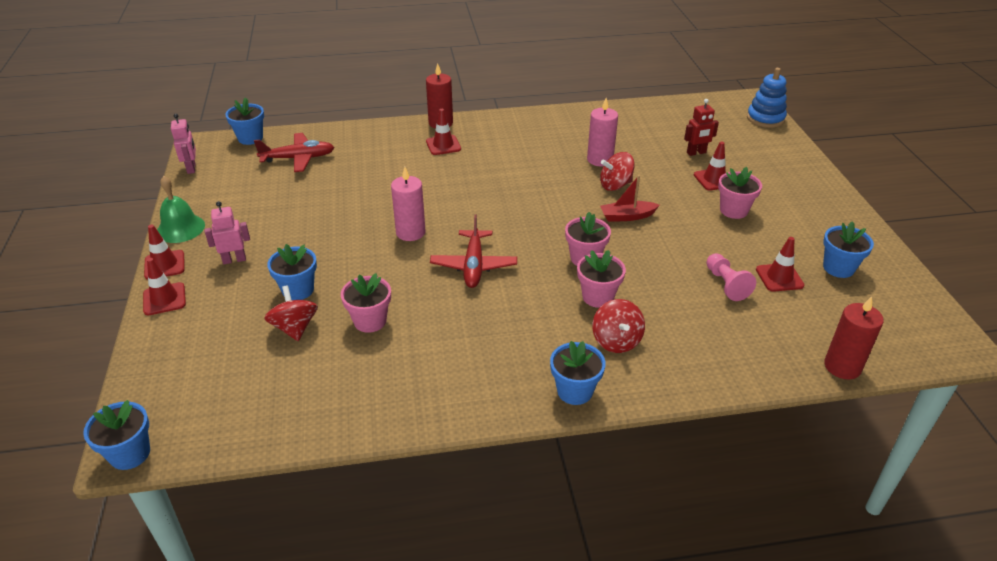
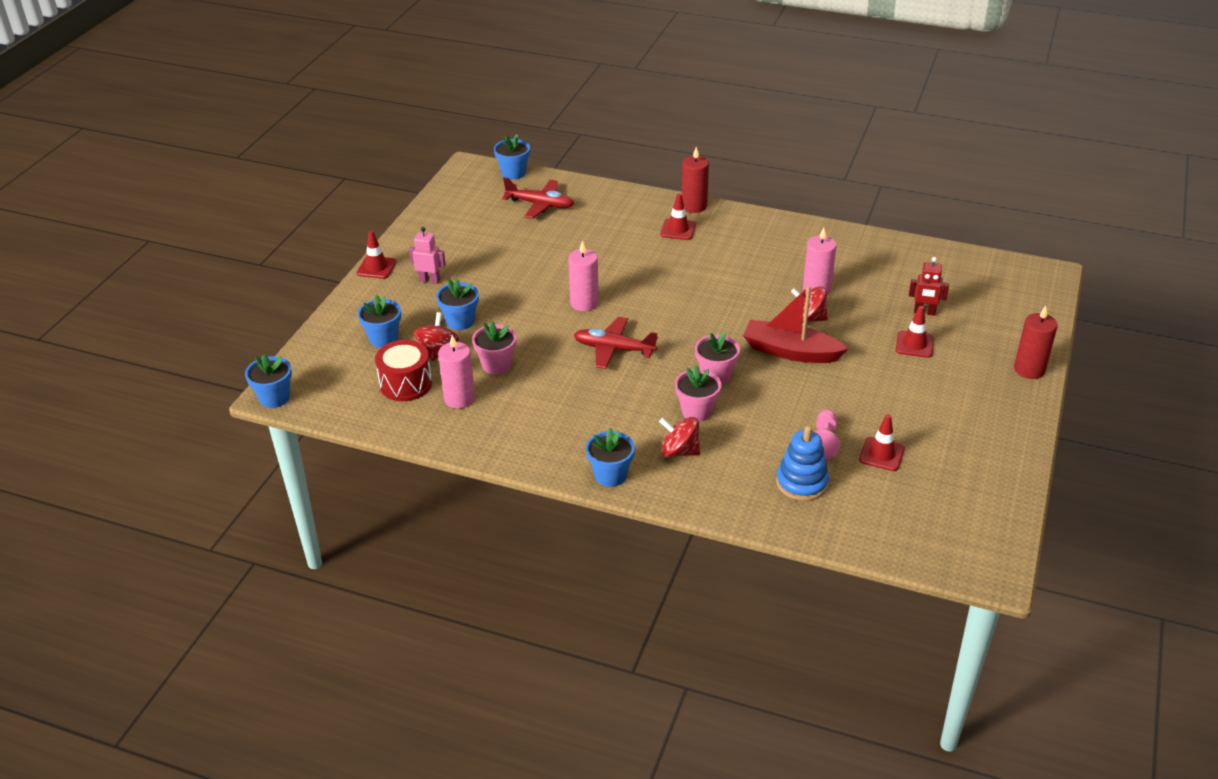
camera: 30 degrees right, 0 degrees up
(164, 299) = (360, 295): red traffic cone -> none
(180, 228) = (406, 240): green bell -> none
(191, 168) = (448, 188): pink robot -> none
(284, 377) = (406, 384): none -> red drum
(356, 371) = (459, 399): none -> pink candle
(473, 266) = (614, 349): red plane -> red plane turned 75 degrees clockwise
(616, 341) = (679, 451): red spinning top -> red spinning top turned 90 degrees clockwise
(627, 216) = (790, 351): red boat -> red boat, size x1.67
(733, 210) = (902, 380): pink flower pot -> none
(765, 118) = (1042, 299): blue stacking toy -> blue stacking toy (802, 483)
(838, 268) = (951, 467): blue flower pot -> blue flower pot (383, 338)
(842, 366) = (858, 544): red candle -> red candle (1029, 369)

